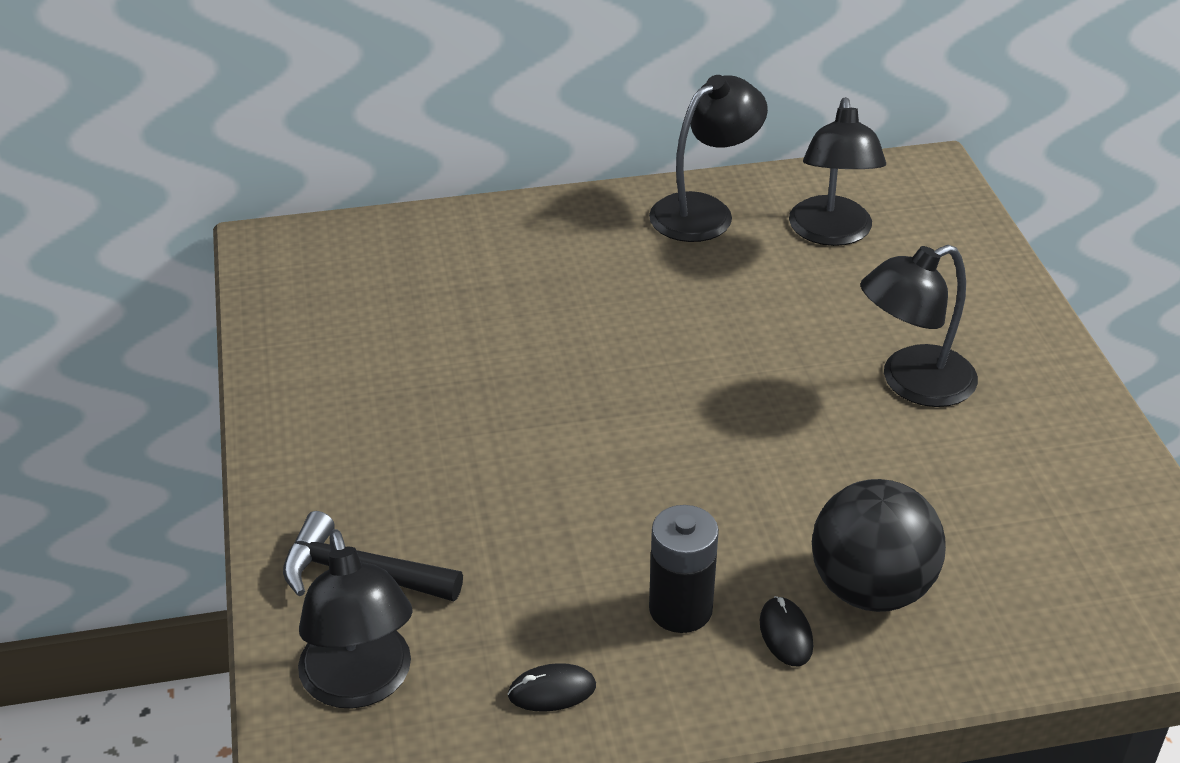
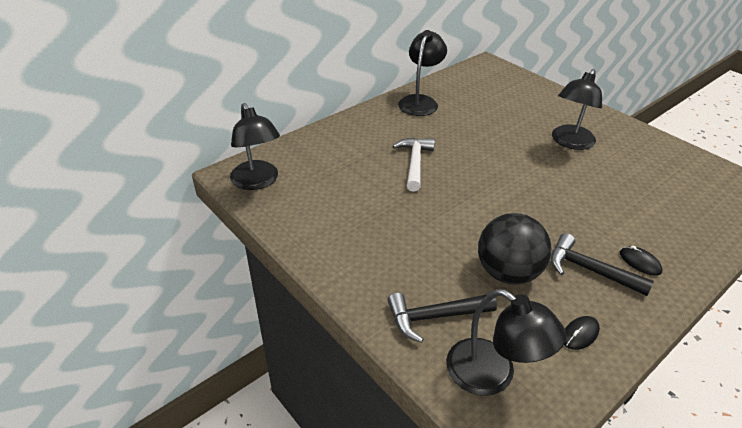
camera: 30 degrees left, 0 degrees up
(574, 324) = (414, 163): none -> white hammer
(680, 609) = (589, 270): black battery -> black hammer
(831, 233) = (478, 96): black lamp -> black lamp (257, 182)
(870, 589) = (647, 229): black ball -> black ball (507, 272)

